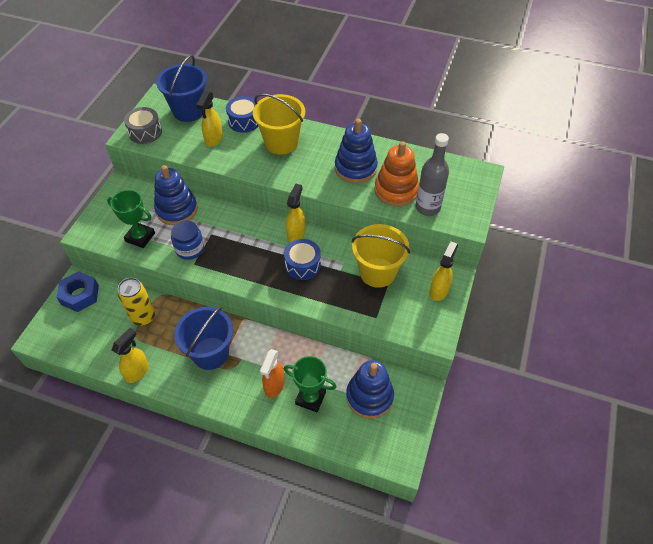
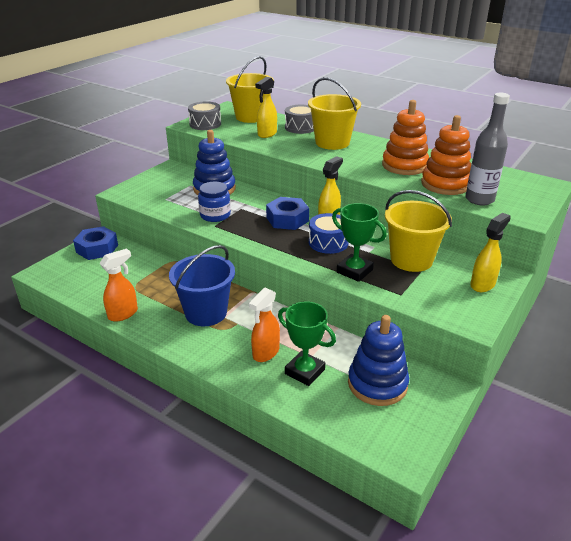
camera: 15 degrees right, 20 degrees down
(137, 371) = (123, 314): yellow spray bottle -> orange spray bottle
(140, 237) = (171, 201): green trophy -> green trophy (354, 271)
(143, 317) = (149, 274): yellow can -> none
(188, 111) = (251, 117): blue bucket -> yellow bucket
(244, 121) = (300, 127): blue drum -> grey drum
(258, 241) = (287, 219): none -> blue nut
(355, 168) = (404, 165): blue stacking toy -> orange stacking toy

